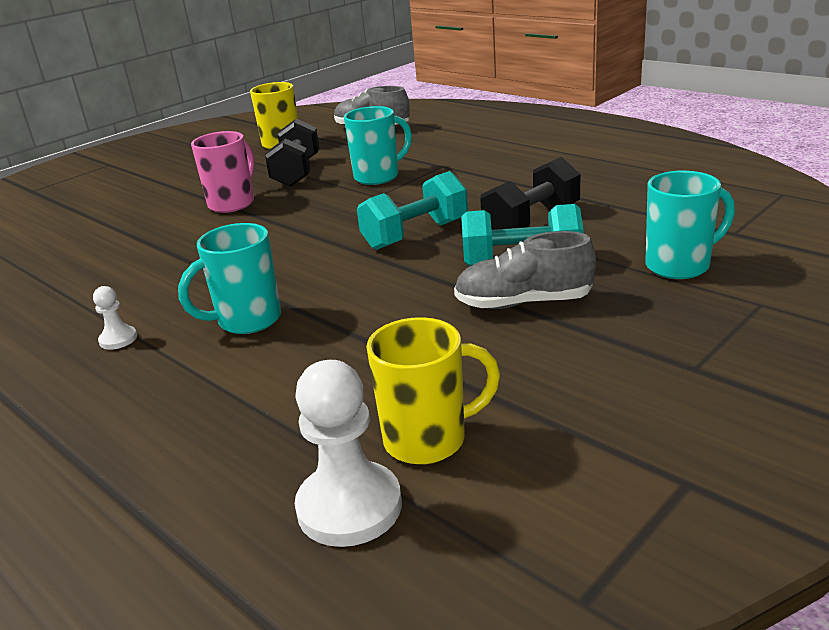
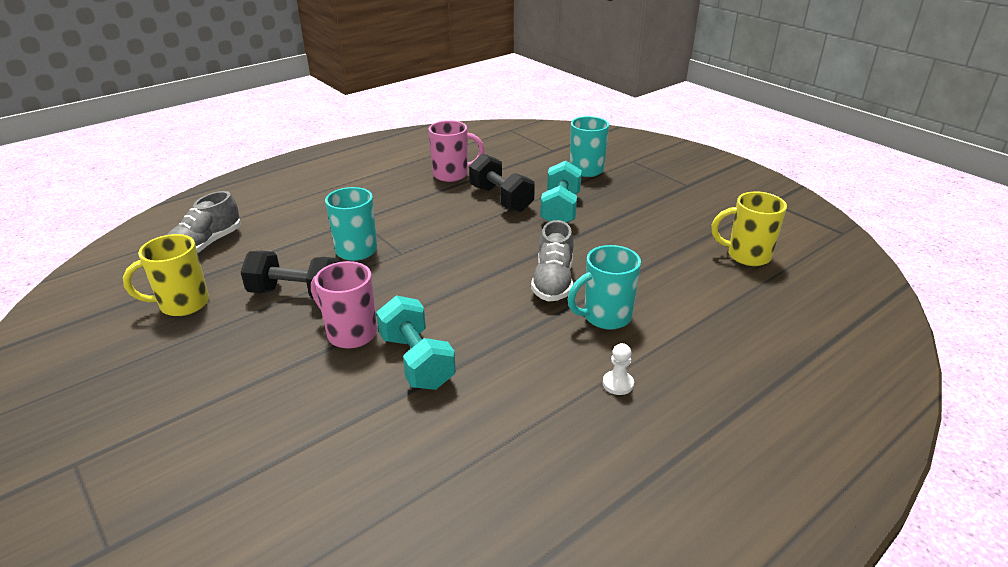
camera: 85 degrees left, 5 degrees up
(247, 321) = (605, 317): turquoise mug -> turquoise mug turned 90 degrees clockwise
(349, 507) = (801, 280): white pawn -> none
(415, 235) = (494, 241): turquoise dumbbell -> turquoise dumbbell (416, 361)
(428, 440) = (746, 256): yellow mug -> yellow mug turned 75 degrees counterclockwise
(523, 303) = (613, 215): grey shoe -> grey shoe (553, 281)
(583, 185) = (452, 175): none -> pink mug

